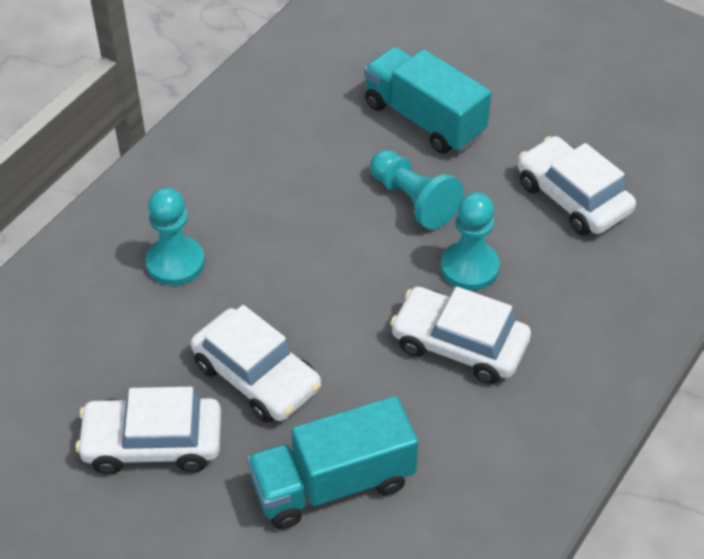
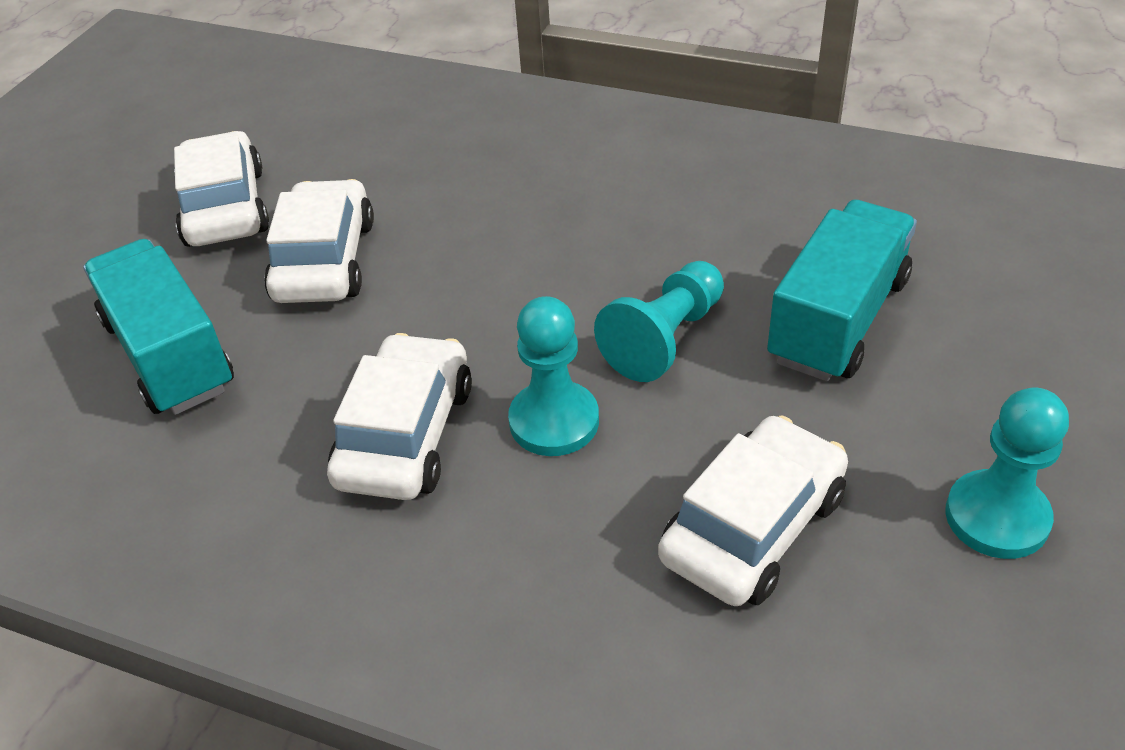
camera: 80 degrees right, 5 degrees down
(175, 263) = (482, 163): turquoise pawn -> turquoise pawn (996, 517)
(256, 376) = (324, 260): white car -> white car turned 150 degrees clockwise

